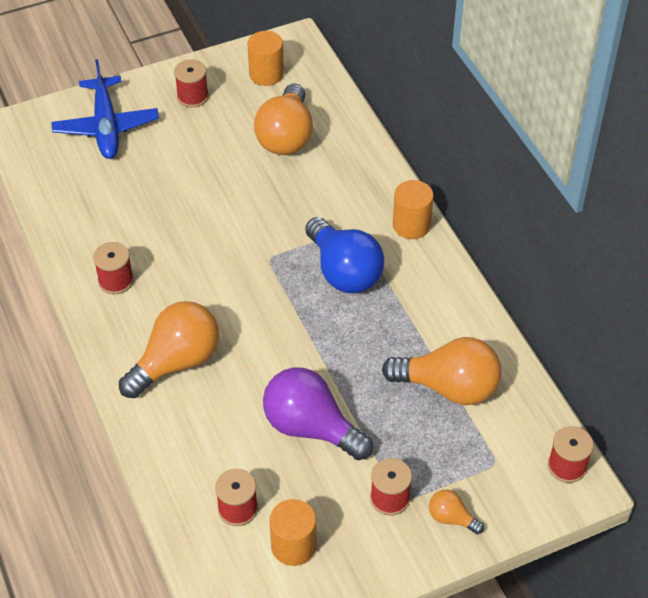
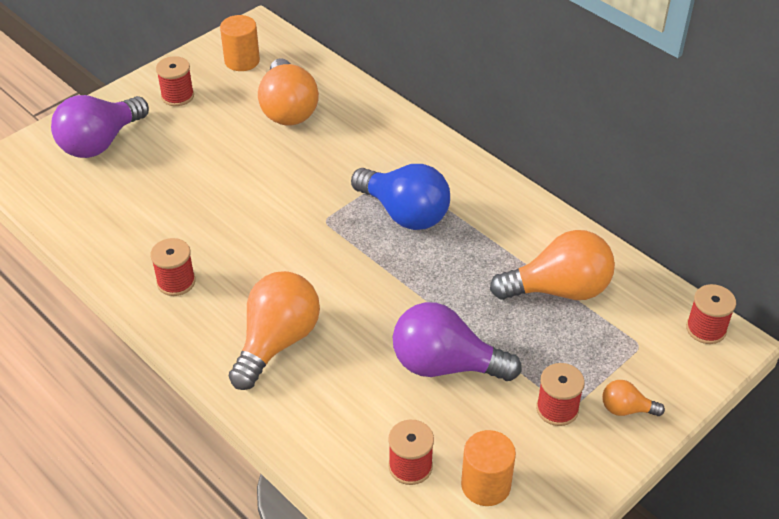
camera: 20 degrees left, 5 degrees down
(106, 127) = (100, 143): blue plane -> purple light bulb
(411, 225) = (448, 157): orange cylinder -> none

